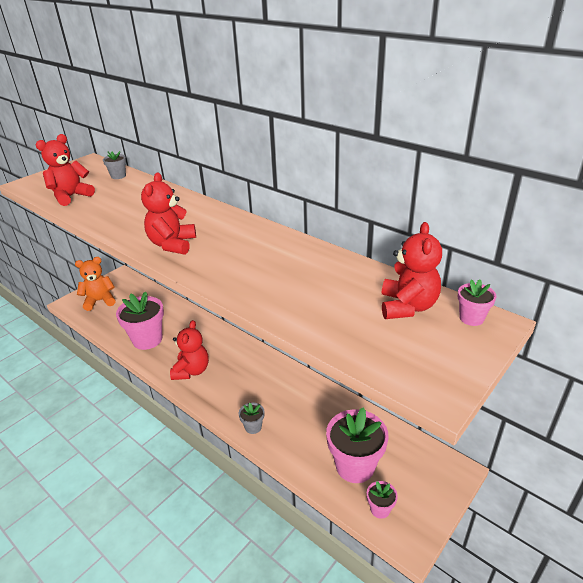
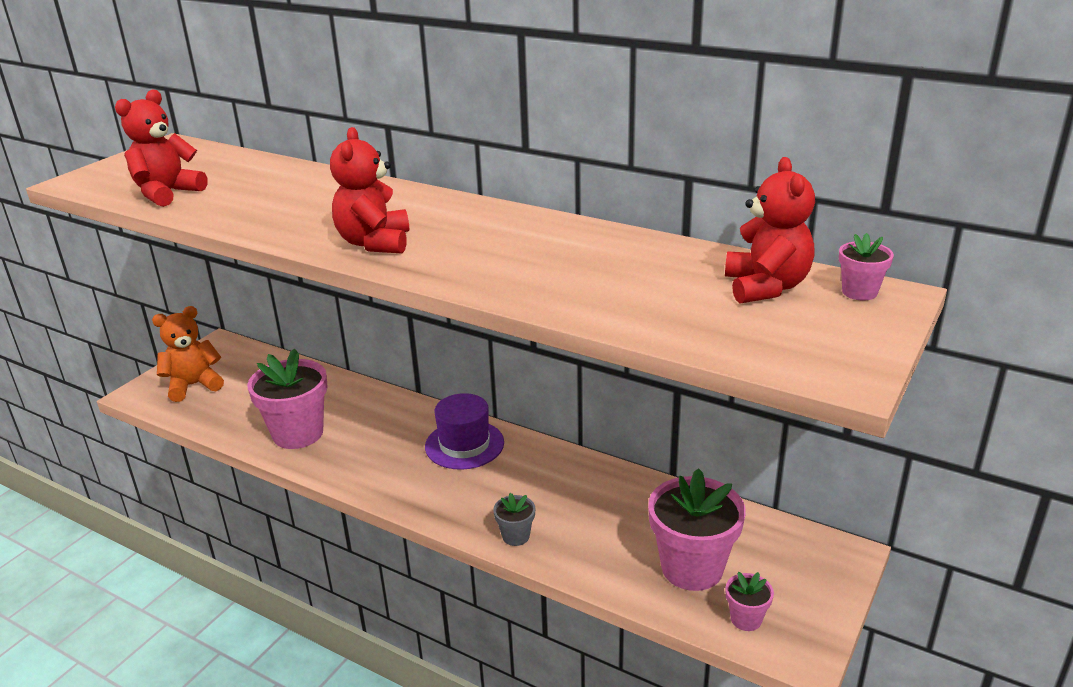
camera: 10 degrees left, 5 degrees down
(118, 176) = (235, 161): grey flower pot -> none
(191, 371) = (389, 470): red teddy bear -> none
(239, 359) = (464, 444): none -> purple hat

